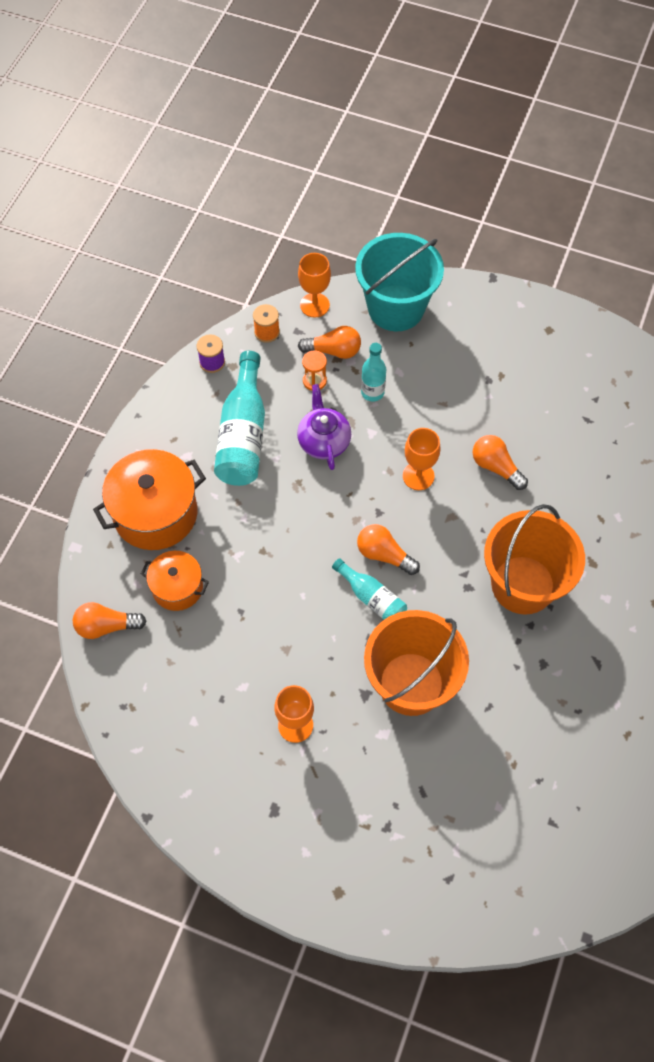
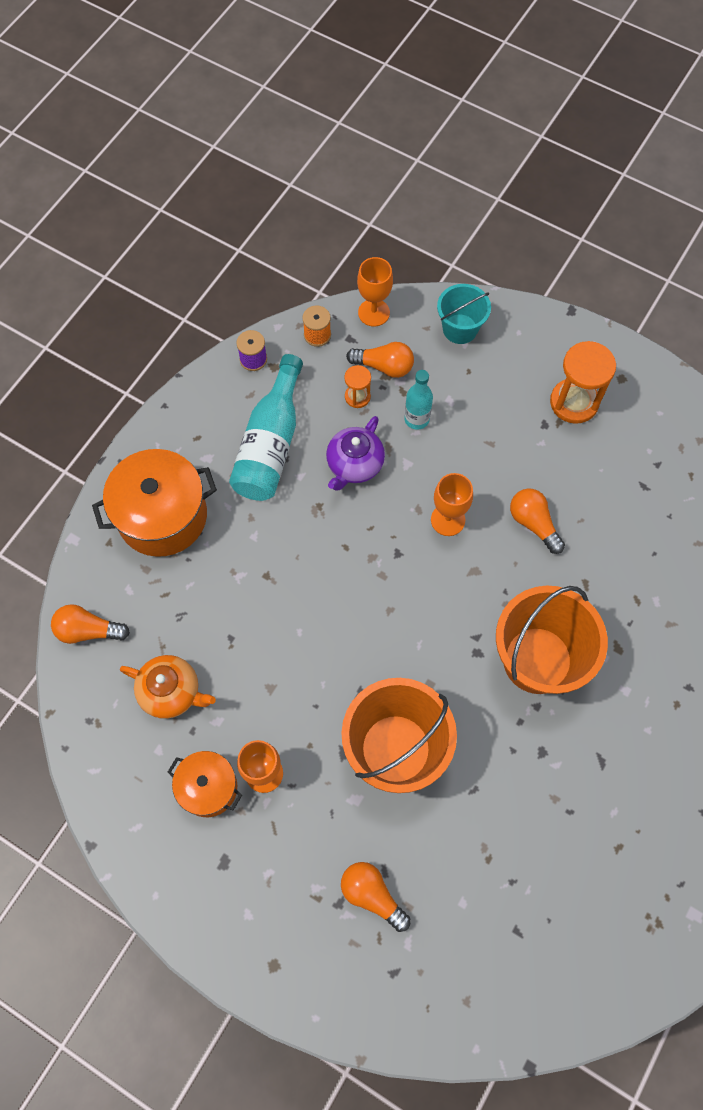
camera: 10 degrees right, 5 degrees up
(177, 588) = (170, 601): orange pot -> orange pot (208, 787)
(195, 668) = (171, 692): none -> orange teapot
(323, 441) = (354, 465): purple teapot -> purple teapot turned 150 degrees counterclockwise
(371, 598) = (372, 647): turquoise bottle -> none
(384, 555) = (394, 601): orange light bulb -> orange light bulb (372, 895)
(396, 308) = (460, 329): turquoise bucket -> turquoise bucket, size x0.57
(511, 357) = (574, 402): none -> orange hourglass

